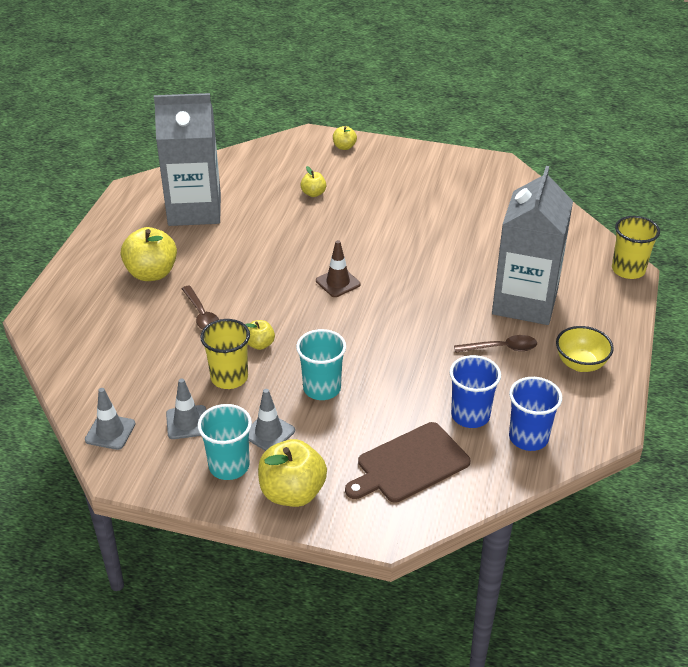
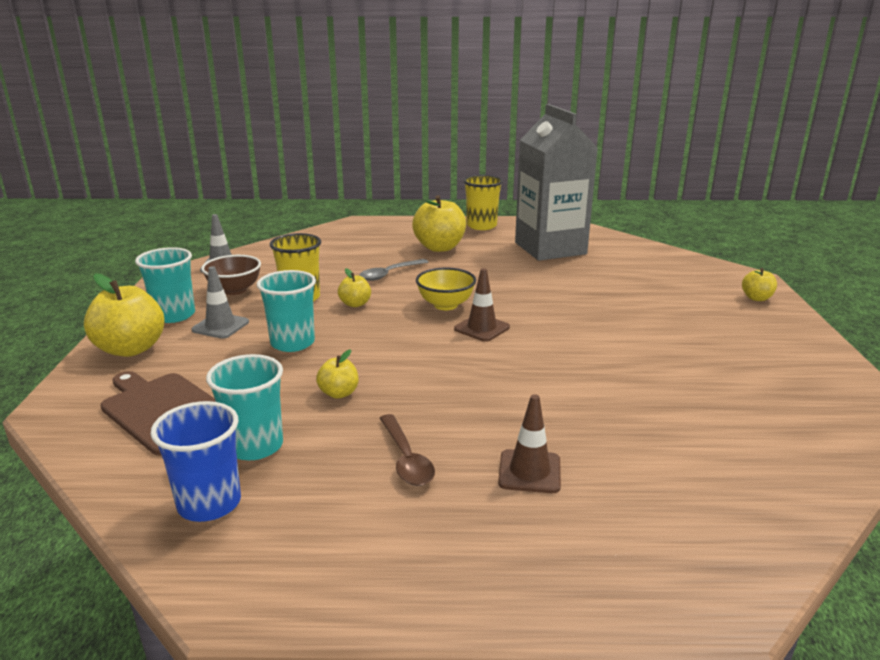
camera: 75 degrees right, 15 degrees down
(187, 422) = (234, 290): grey traffic cone -> brown bowl
(202, 315) = (389, 274): brown spoon -> grey spoon
(313, 193) = (639, 294): yellow apple -> yellow apple (339, 393)
(470, 415) = (255, 446): blue cup -> turquoise cup
(525, 302) = (529, 472): grey carton -> brown traffic cone
(580, 364) = (395, 548): yellow bowl -> yellow bowl (445, 305)
(628, 270) = (719, 599): yellow cup -> yellow cup (481, 226)

